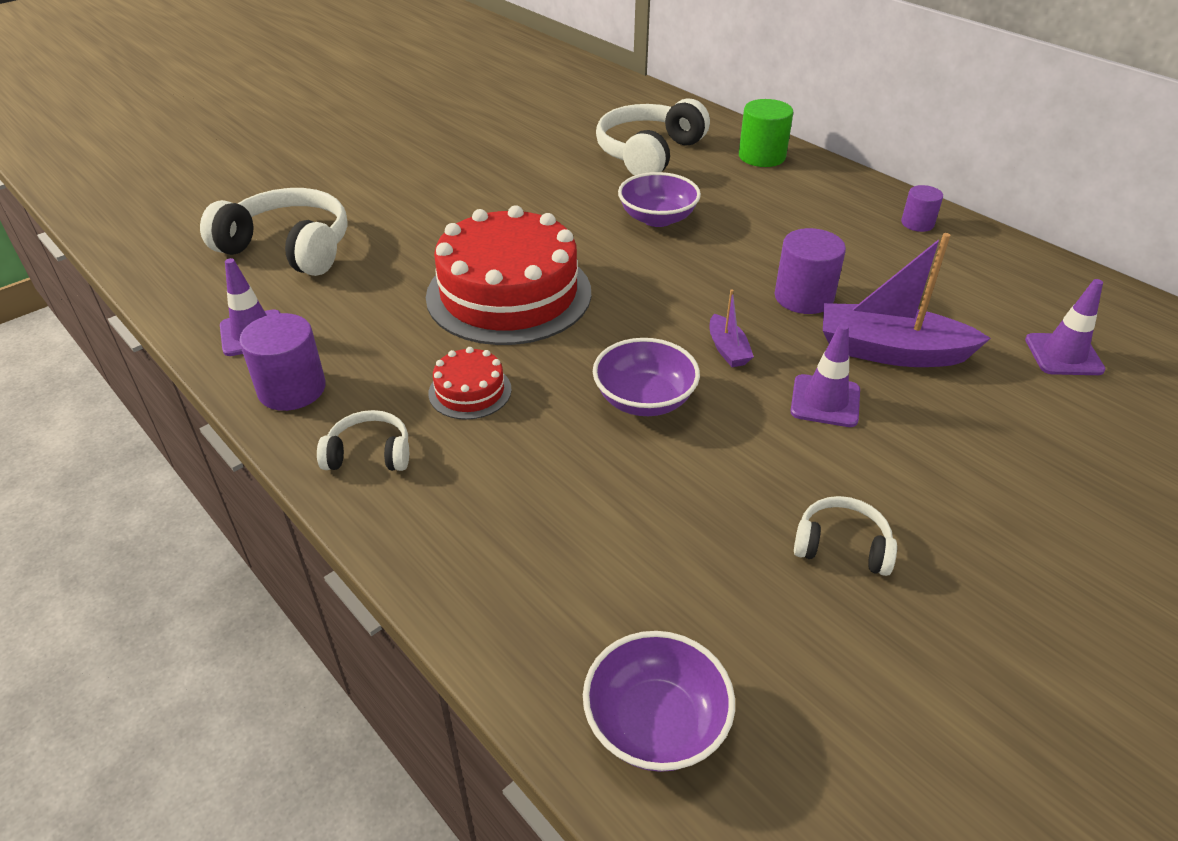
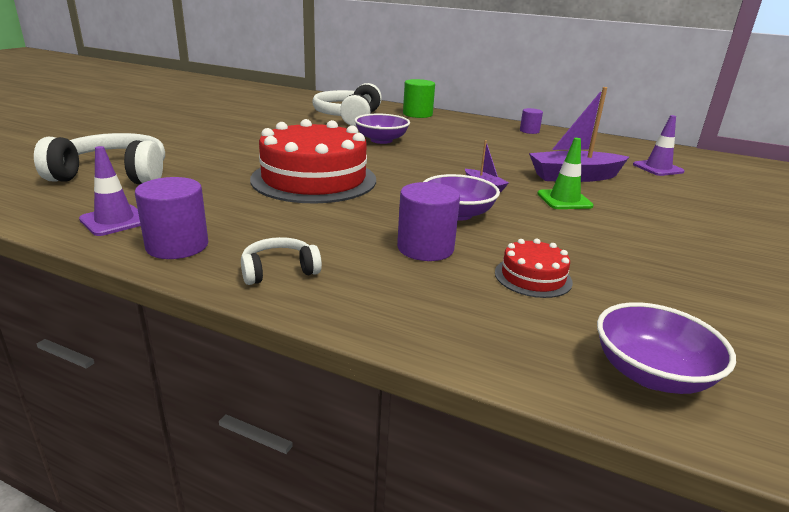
camera: 25 degrees left, 15 degrees down
(470, 391) = (330, 226): red cake -> red cake (533, 277)
(803, 297) = (503, 162): purple cylinder -> purple cylinder (425, 248)
(825, 401) = (564, 200): purple traffic cone -> green traffic cone
(842, 546) = (650, 258): white headphones -> none

